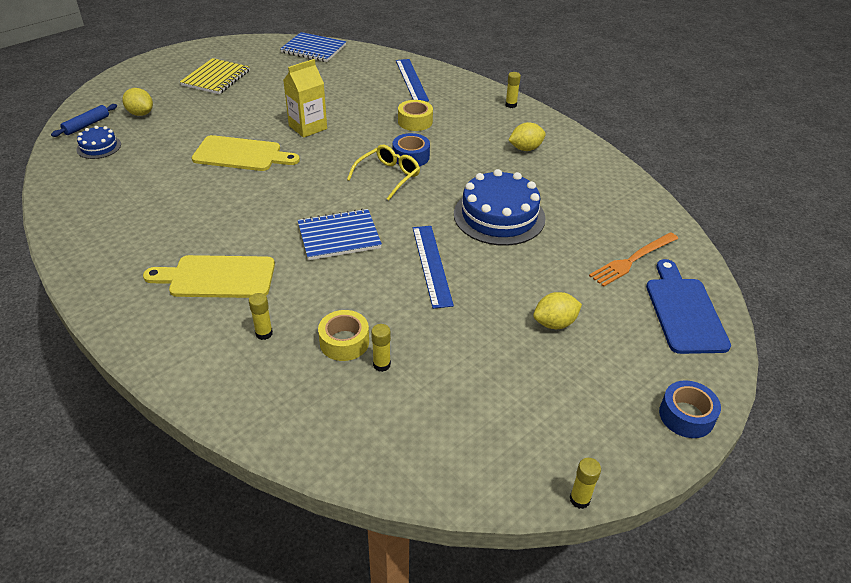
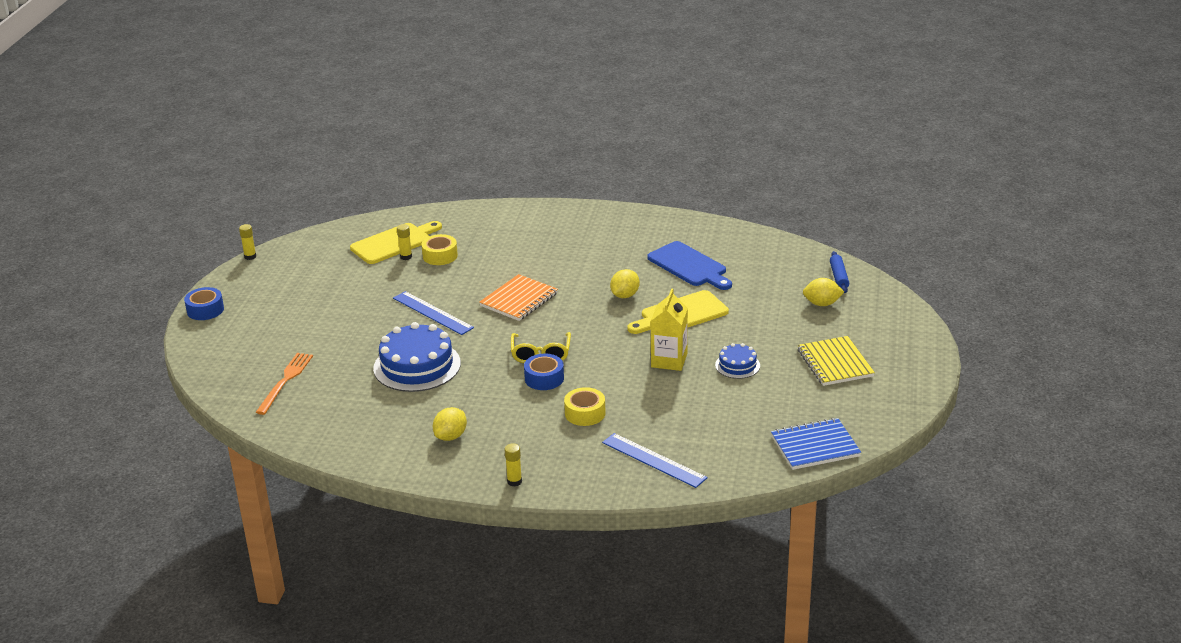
camera: 145 degrees right, 10 degrees down
(99, 147) = (793, 269): blue cake -> blue cake (737, 365)
(217, 277) = (561, 247): yellow cutting board -> yellow cutting board (394, 243)
(264, 333) = (491, 240): yellow glue stick -> none
(339, 236) = (519, 300): blue notebook -> orange notebook
(554, 323) = (317, 318): yellow lemon -> yellow lemon (625, 295)
(684, 311) = (228, 364): blue cutting board -> blue cutting board (689, 266)

